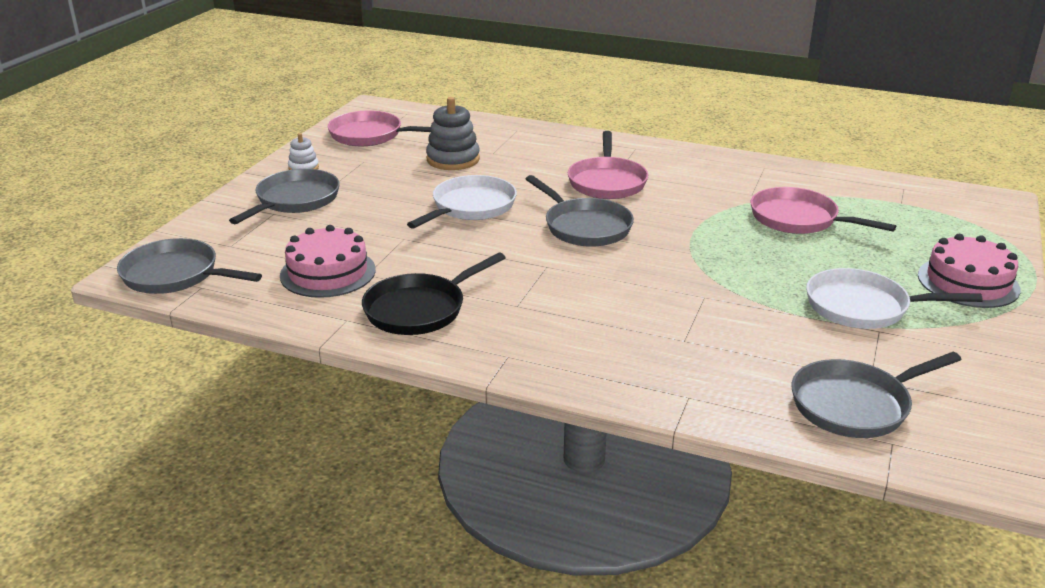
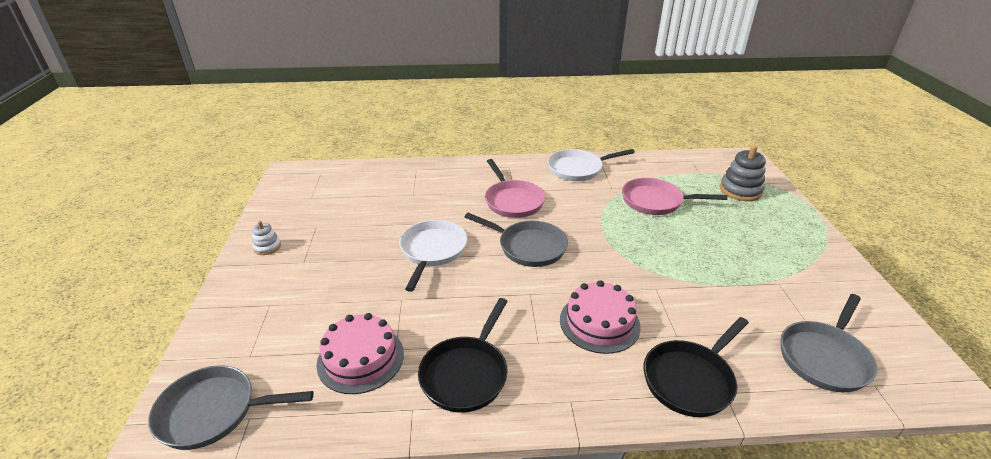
camera: 25 degrees left, 5 degrees up
(294, 200) = (280, 285): grey pan -> none
(370, 135) = (305, 200): pink pan -> none
(453, 159) = (387, 208): grey stacking toy -> grey stacking toy (740, 190)
(660, 376) = (690, 379): none -> black pan
(863, 307) = (753, 265): white pan -> white pan (578, 169)
(968, 282) = (787, 226): pink cake -> pink cake (599, 322)

